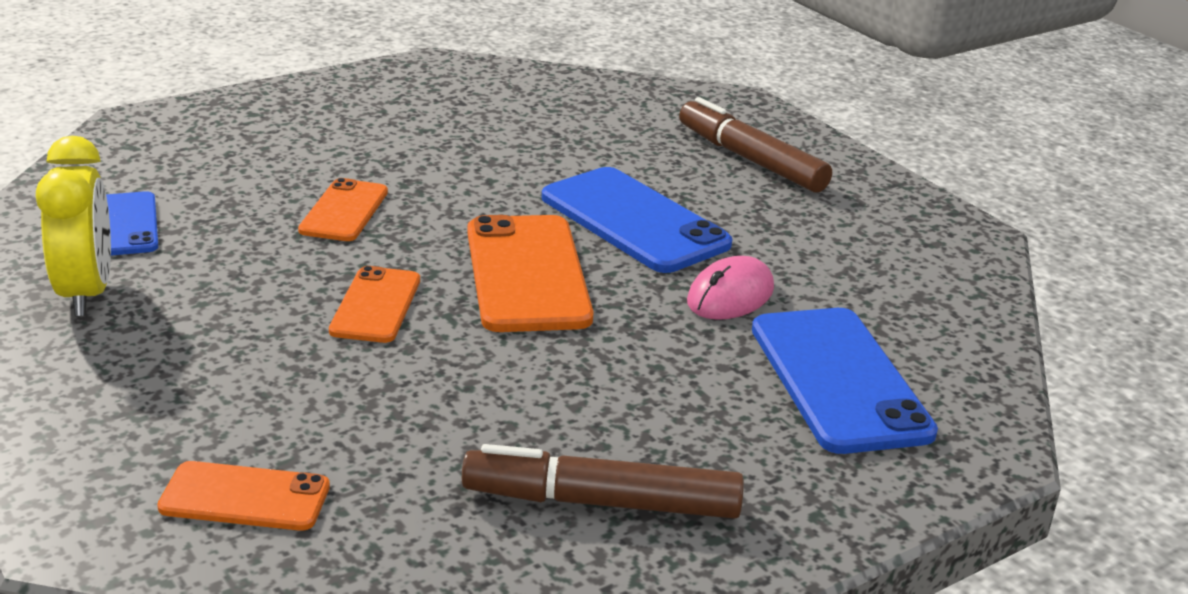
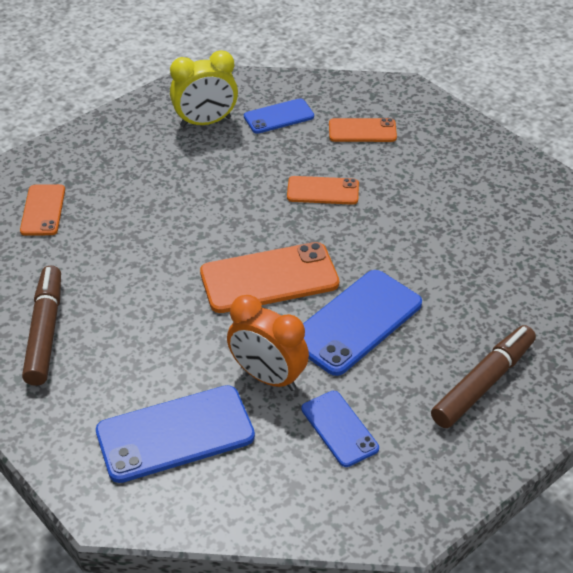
camera: 85 degrees right, 15 degrees up
(375, 305) = (217, 222): orange phone -> orange phone (362, 131)
(730, 295) = (268, 377): pink mouse -> orange clock
(824, 255) = (339, 428): none -> blue phone

